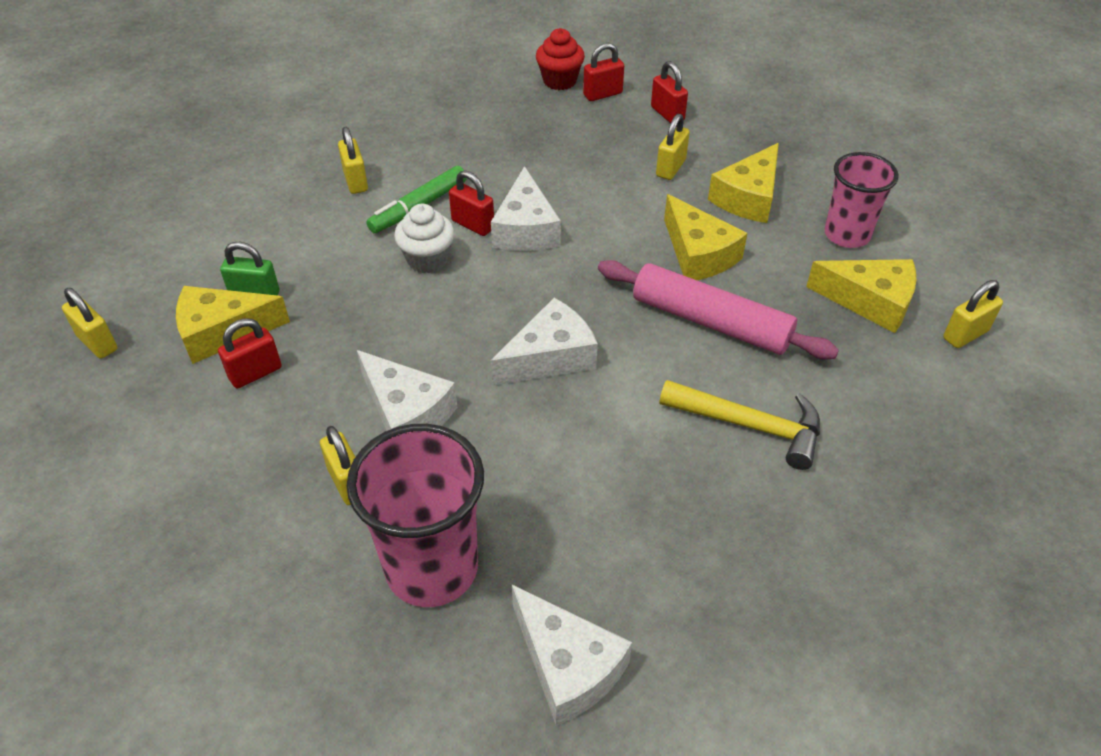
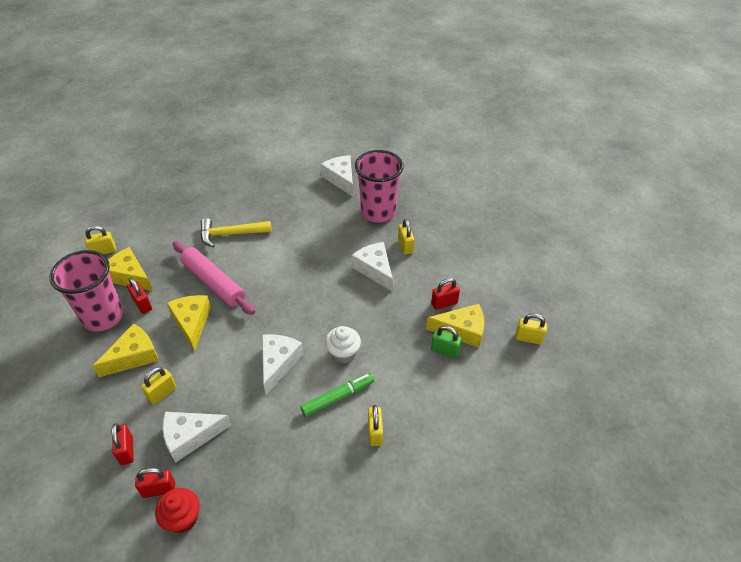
camera: 165 degrees left, 0 degrees up
(97, 343) = (528, 338): yellow padlock -> yellow padlock turned 45 degrees counterclockwise
(473, 225) = (308, 374): red padlock -> red padlock (142, 304)
(550, 357) = (300, 281): white cheese -> white cheese (190, 437)
(750, 425) = (231, 234): yellow hammer -> yellow hammer turned 45 degrees counterclockwise
(847, 235) = (103, 317): pink cup -> pink cup, size x1.51

